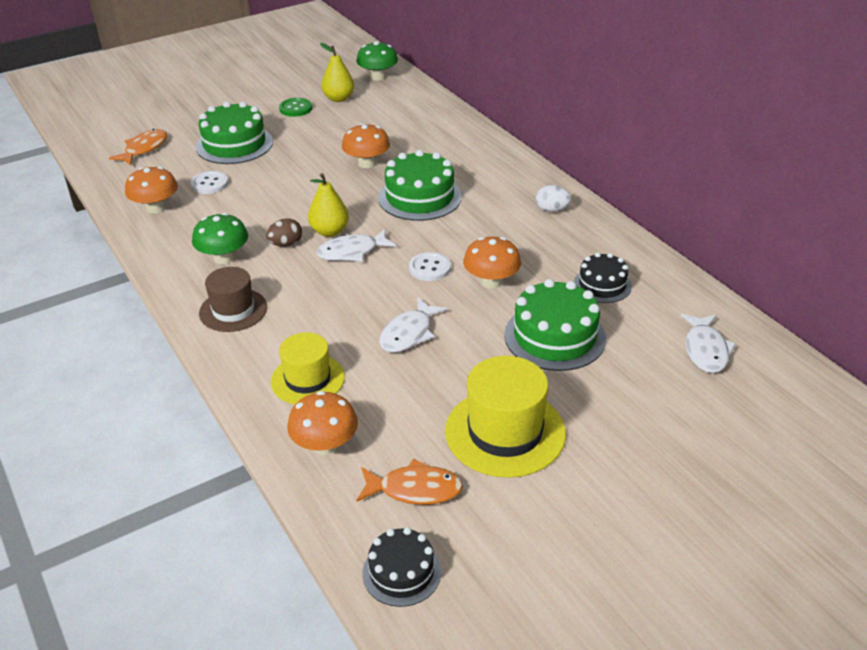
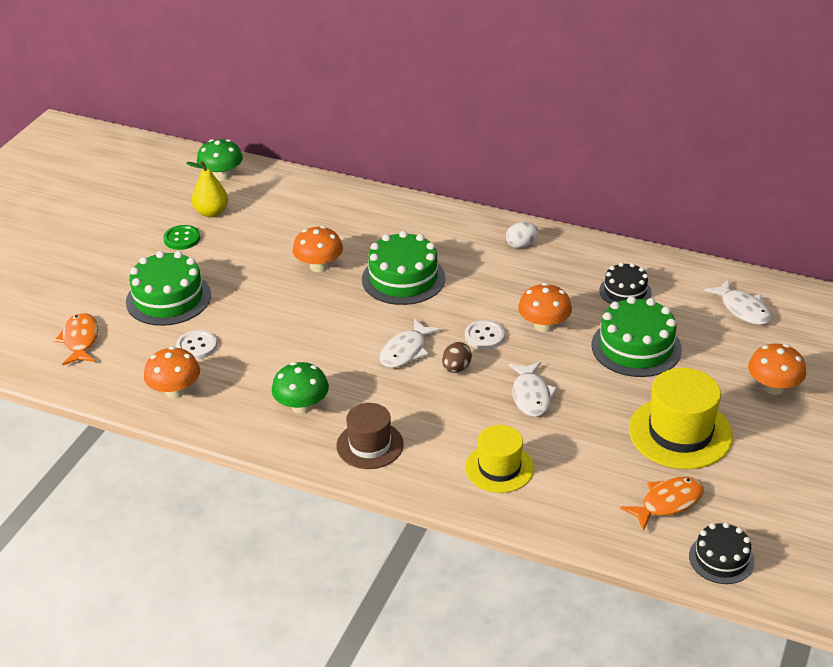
camera: 35 degrees left, 0 degrees up
(286, 244) = (341, 370): brown egg -> brown egg (456, 368)
(325, 445) = (571, 507): orange mushroom -> orange mushroom (773, 387)
(329, 231) = (364, 342): yellow pear -> none

